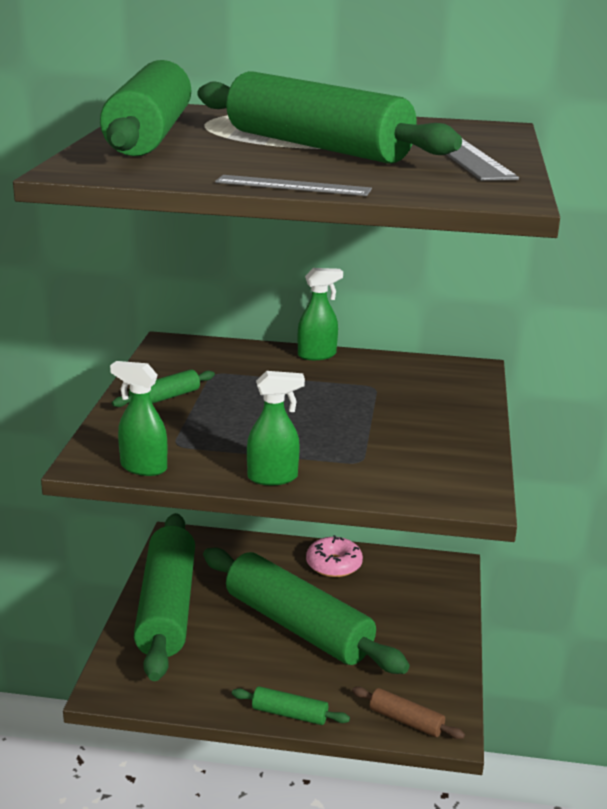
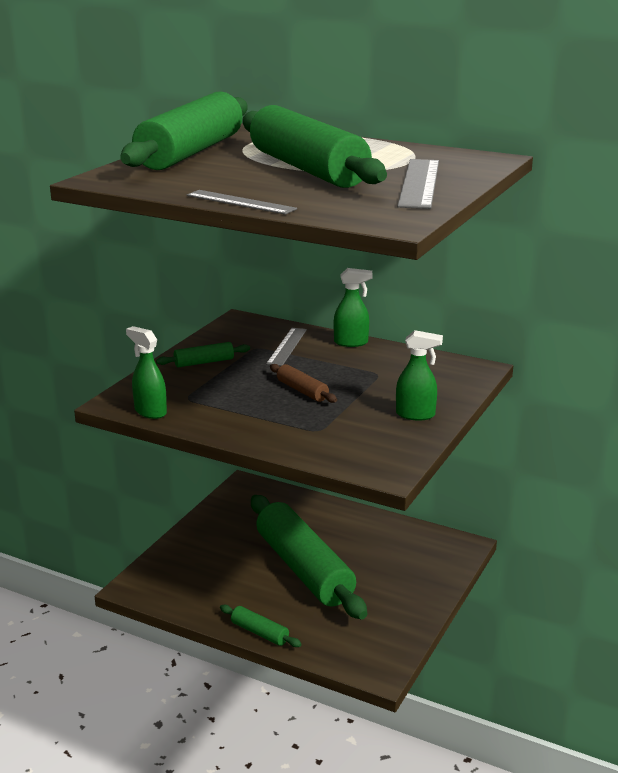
camera: 20 degrees right, 0 degrees up
(166, 607) = (208, 536): green rolling pin -> none
(248, 367) = (287, 346): none -> grey ruler
(273, 478) = (240, 433): green spray bottle -> green spray bottle (415, 415)
(334, 565) = (362, 527): pink donut -> none
(406, 721) = (350, 657): brown rolling pin -> brown rolling pin (302, 391)

